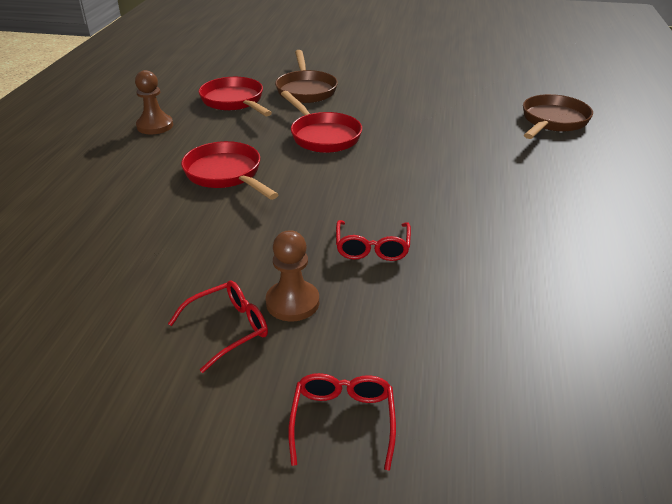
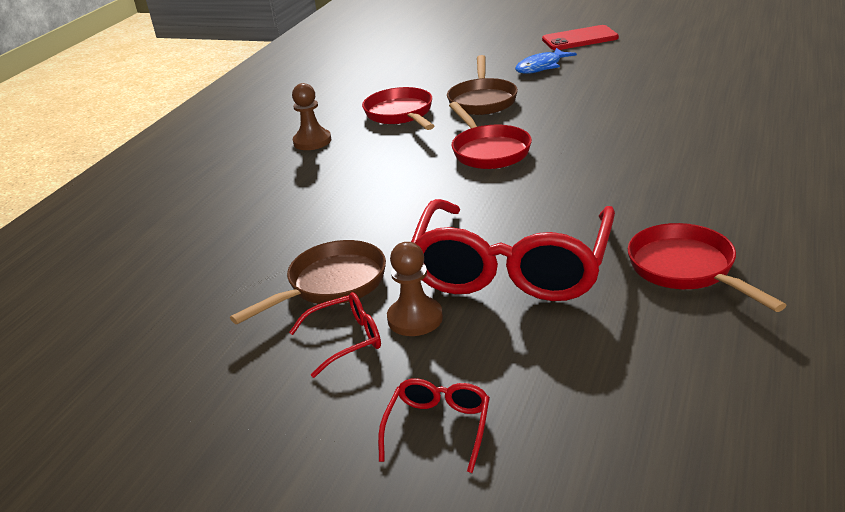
camera: 15 degrees right, 5 degrees down
(226, 174) = (375, 191): red pan -> red pan (686, 269)
(350, 62) = (541, 67): none -> blue fish
(372, 248) = (512, 268): red glasses -> red glasses, size x2.37
(376, 39) = (580, 39): none -> red phone
(552, 121) = (769, 133): brown pan -> brown pan (331, 285)

